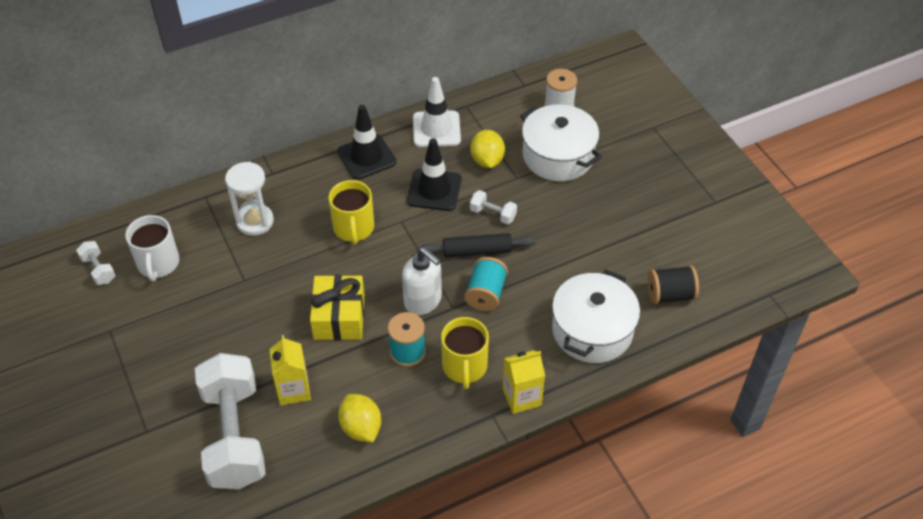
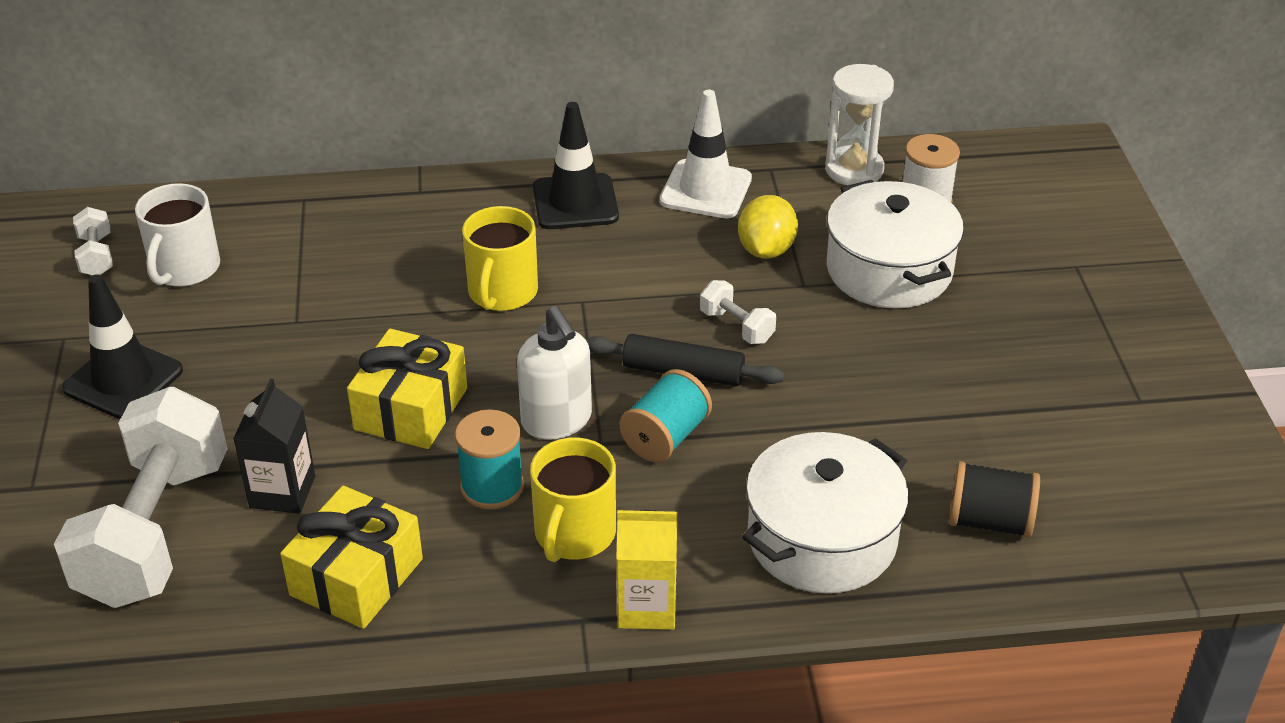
camera: 20 degrees right, 10 degrees down
(255, 221) = (357, 248): white hourglass -> white hourglass (854, 170)
(293, 390) = (282, 492): yellow carton -> black carton
(361, 428) = (356, 577): yellow lemon -> yellow gift
(434, 190) = (658, 271): black traffic cone -> black traffic cone (123, 380)

